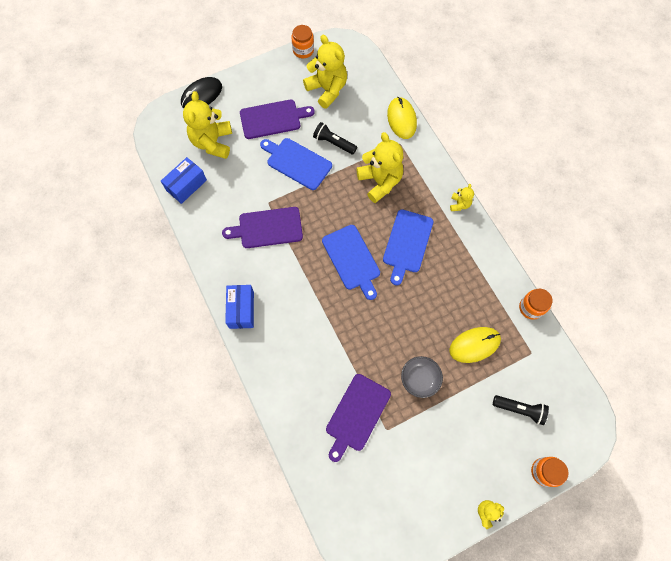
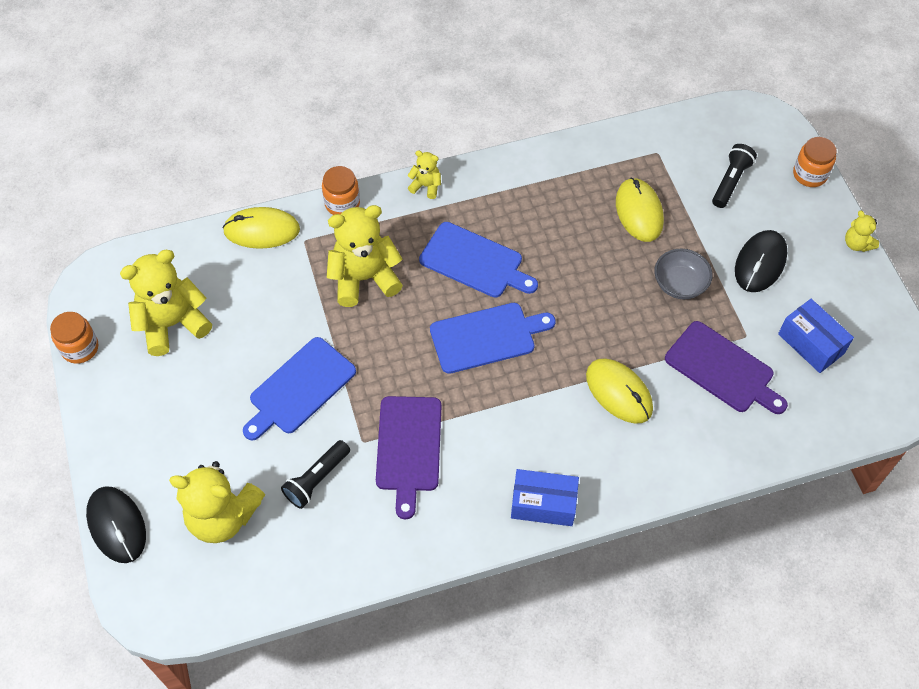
camera: 80 degrees left, 10 degrees down
(186, 185) = (297, 569): blue box -> blue box (811, 344)
(273, 119) = (204, 414): purple cutting board -> none
(326, 346) = (619, 392): none -> yellow mouse
(333, 143) = (278, 330): black flashlight -> black flashlight (317, 479)
(451, 436) = (760, 263): none -> black mouse
(531, 308) = (595, 139): orange jar -> orange jar (342, 203)

